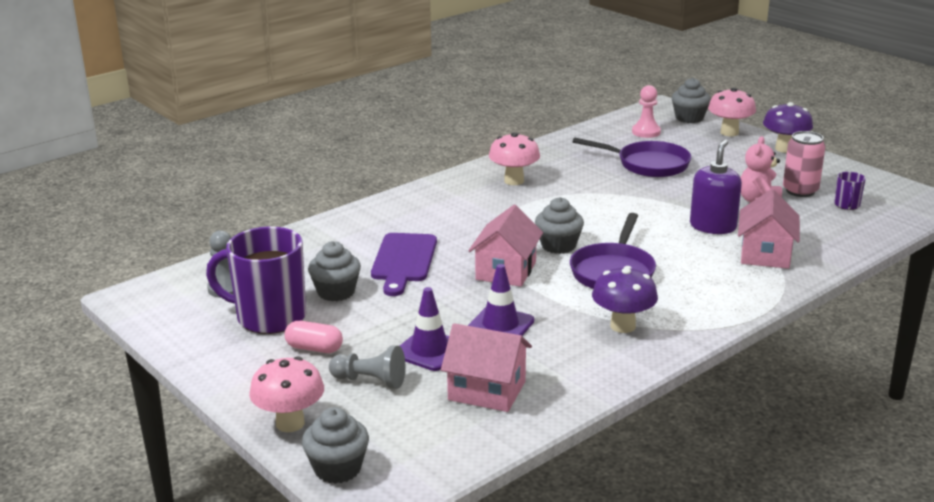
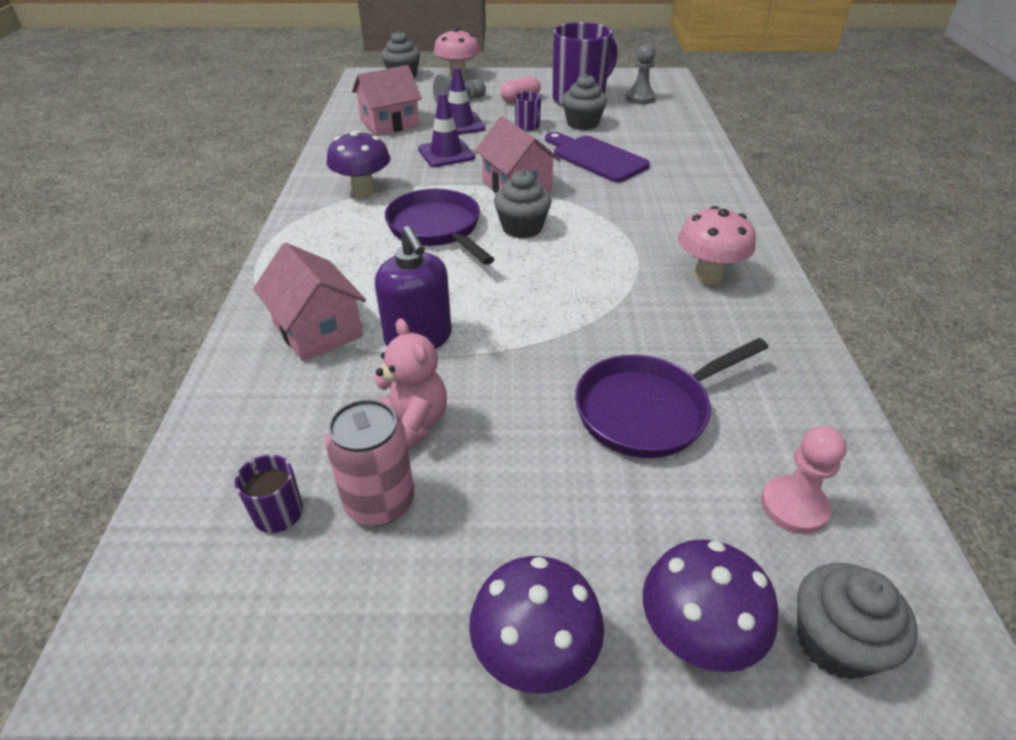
camera: 130 degrees right, 15 degrees up
(381, 314) = (528, 126): none -> purple mug
(729, 133) = (695, 638): pink mushroom -> purple mushroom

